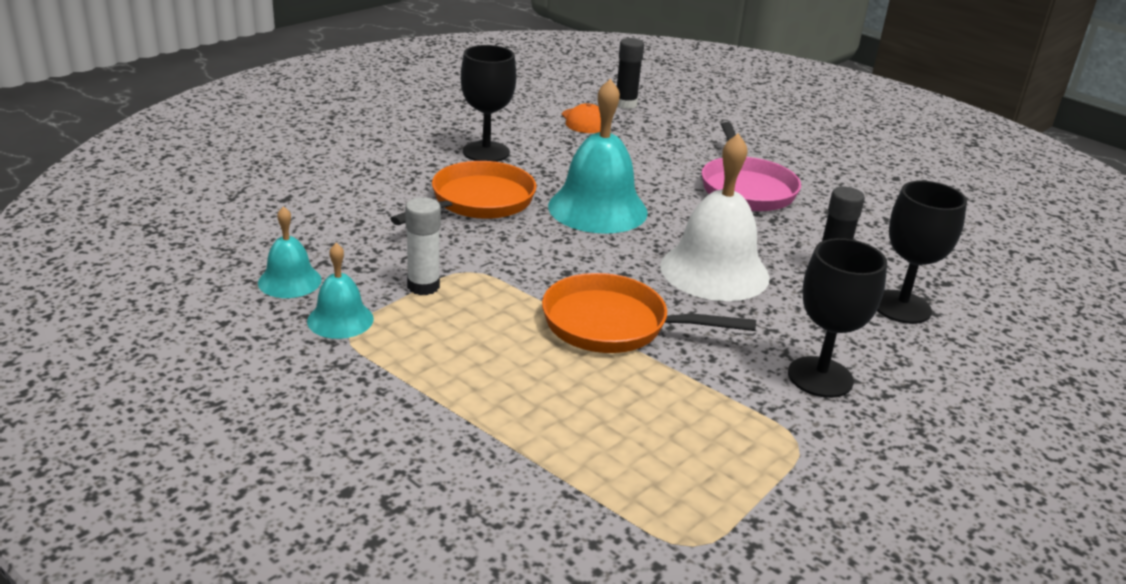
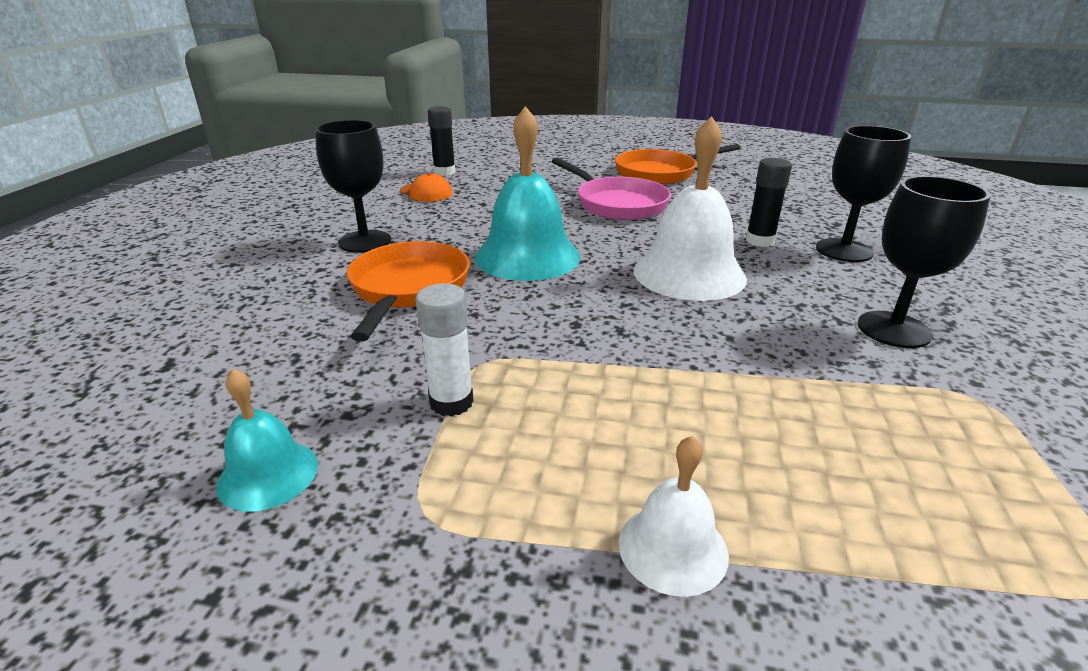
camera: 30 degrees left, 0 degrees up
(340, 319) = (393, 498): turquoise bell -> none
(456, 407) = (673, 548): none -> white bell
(613, 325) = (684, 357): orange pan -> orange pan (660, 173)

